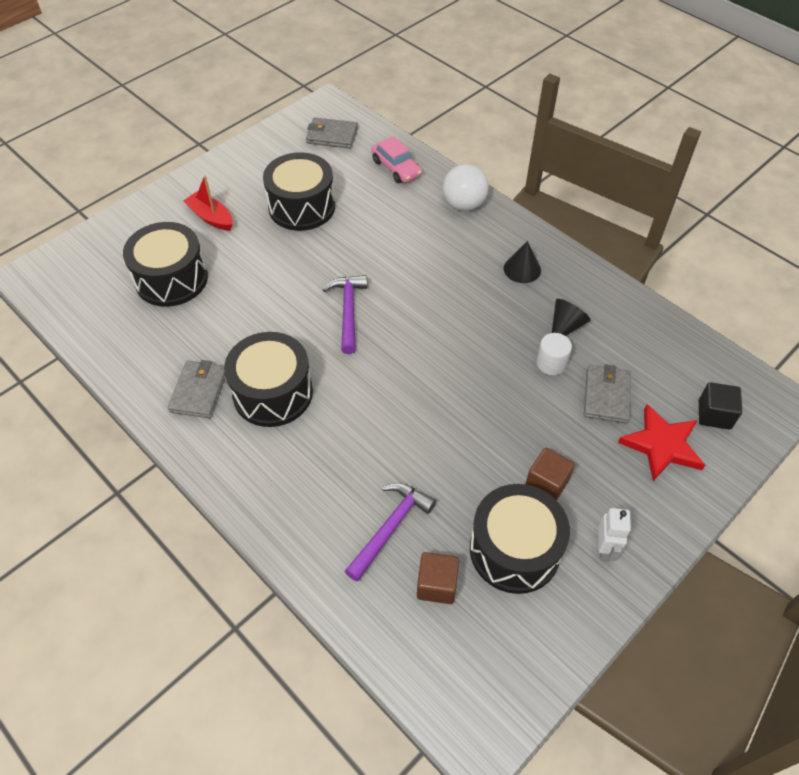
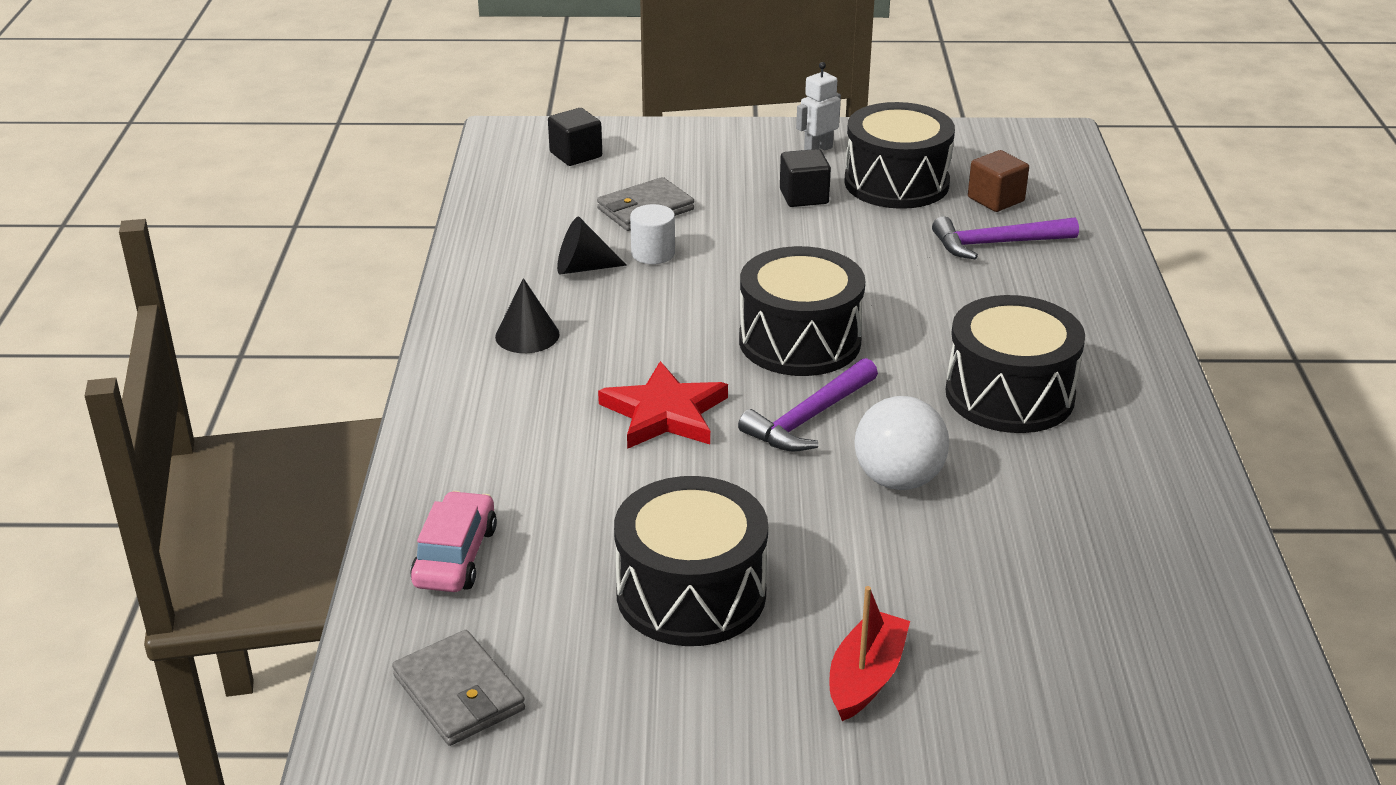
camera: 135 degrees left, 20 degrees down
(171, 279) = (1031, 612): black drum -> black drum (799, 341)
(199, 391) = (1108, 447): grey wallet -> none
(211, 217) = (866, 677): red boat -> red boat turned 150 degrees counterclockwise
(464, 204) = (458, 442): white ball -> white ball (898, 479)
(547, 483) = (804, 196): brown cube -> black cube
(662, 445) = (659, 164): red star -> red star (664, 413)

